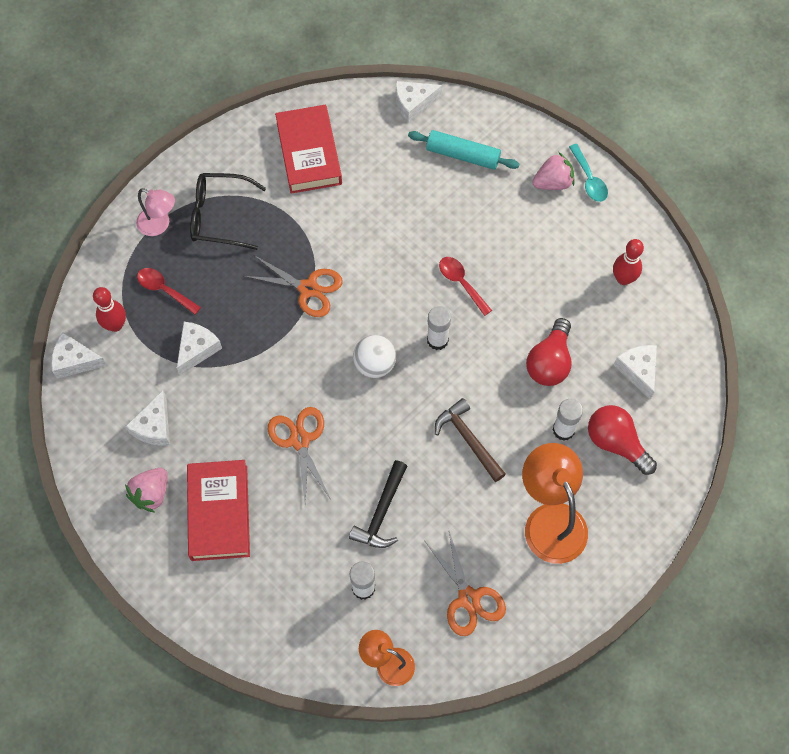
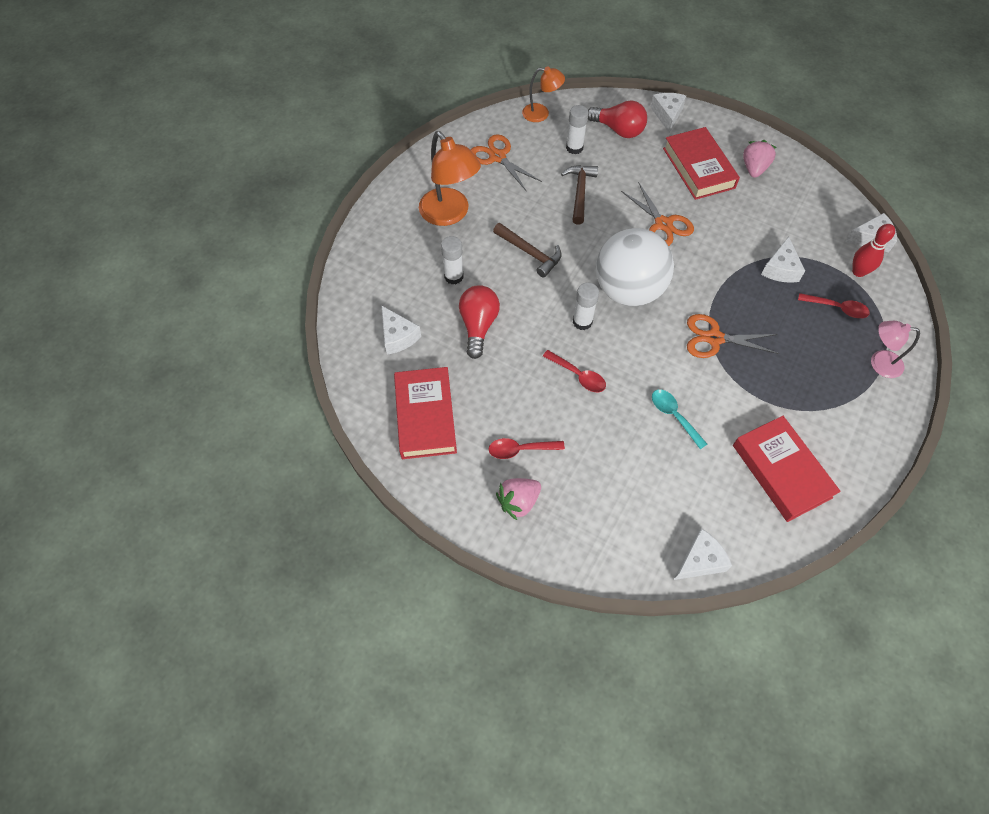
camera: 165 degrees right, 5 degrees down
(154, 426) = (779, 209): white cheese -> white cheese (667, 115)
(219, 216) = (830, 384): black glasses -> none
(375, 364) = (628, 290): white ball -> white ball, size x1.94
(381, 512) = (580, 192): black hammer -> brown hammer
(462, 155) = (623, 509): turquoise rolling pin -> none
(539, 226) = (520, 450): none -> red spoon
(589, 179) = (481, 515): turquoise spoon -> turquoise spoon (674, 416)
(616, 443) = (408, 276): red light bulb -> red light bulb (618, 130)
(623, 279) = (425, 416): red bowling pin -> red book

